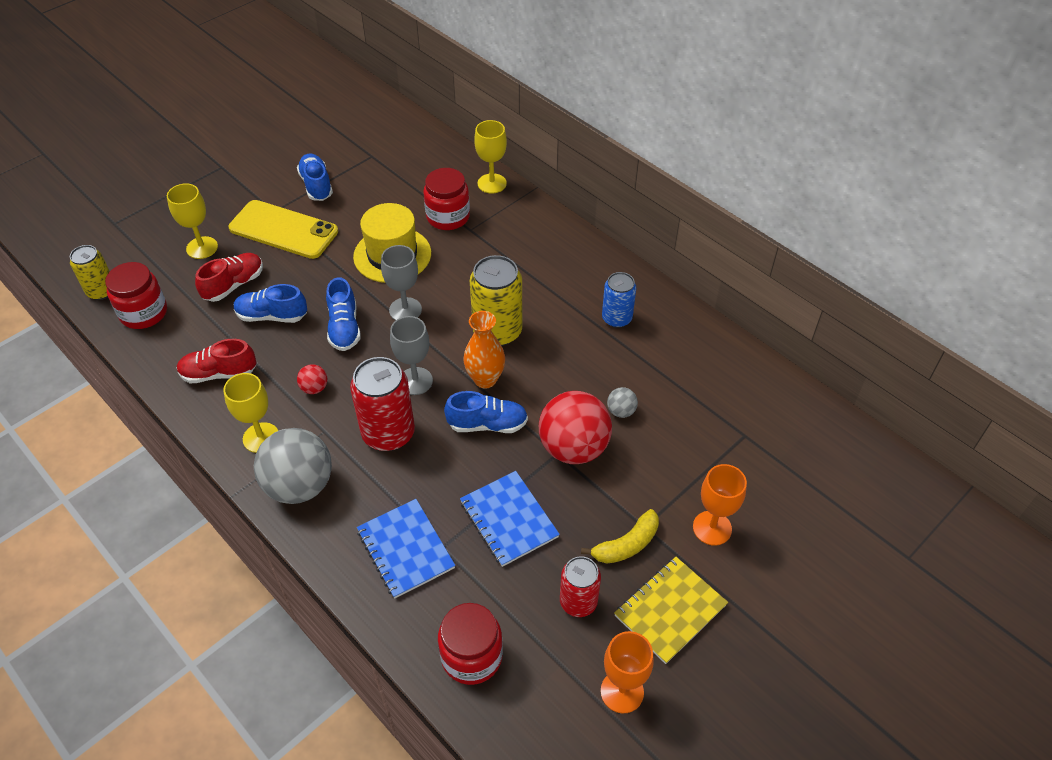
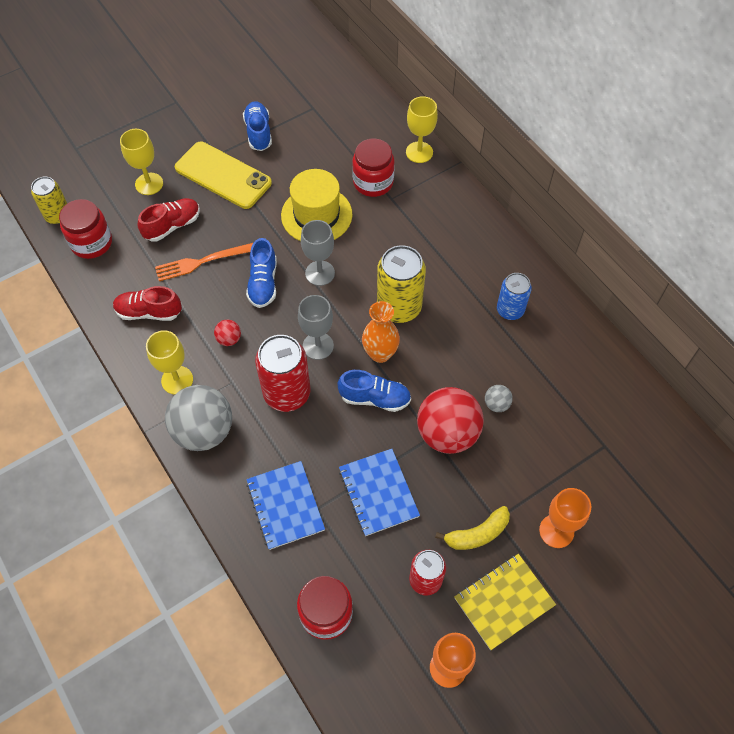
camera: 10 degrees right, 10 degrees up
(272, 316) = (201, 262): blue shoe -> orange fork

